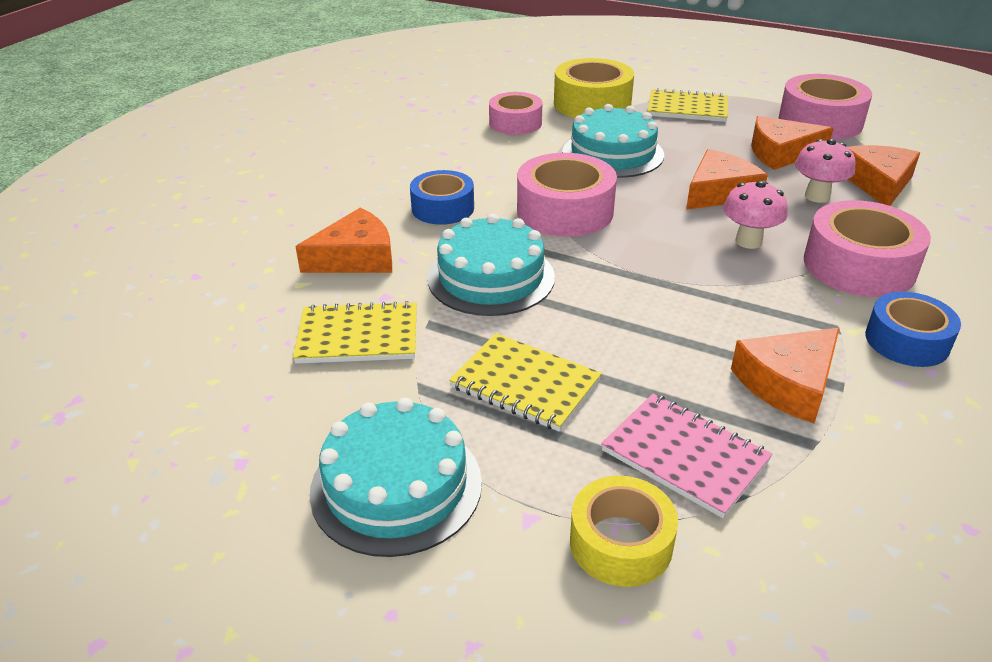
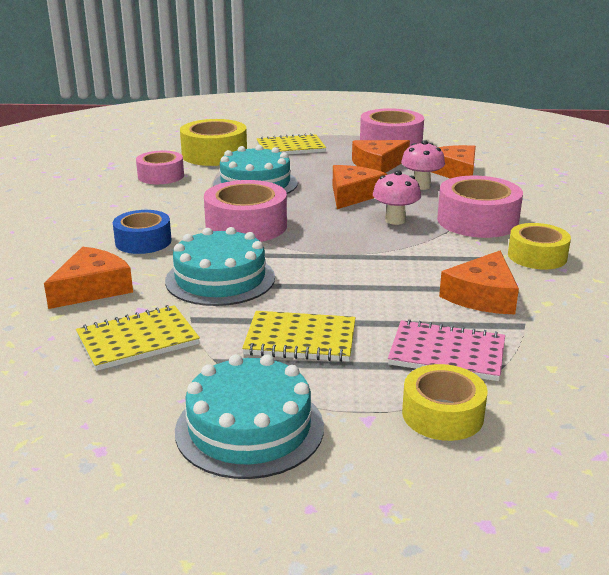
camera: 25 degrees left, 10 degrees down
(907, 341) = (537, 256): blue tape -> yellow tape

